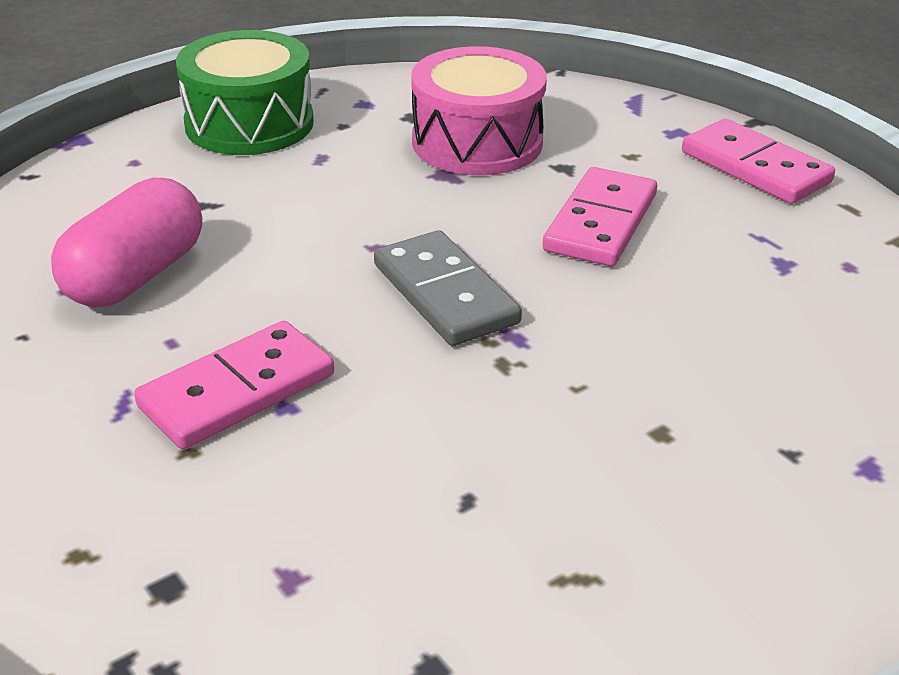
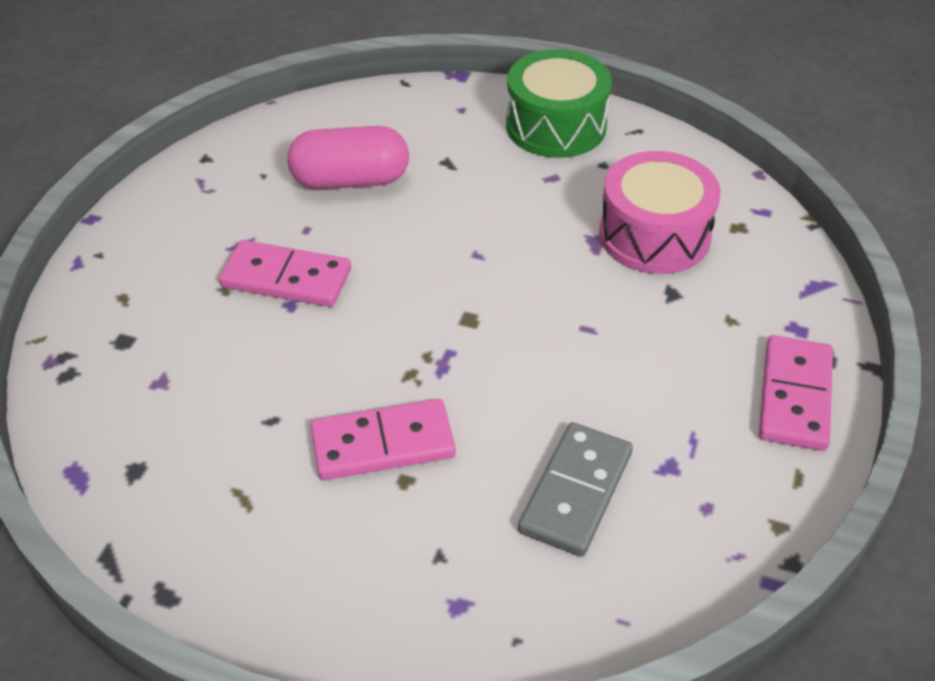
camera: 55 degrees right, 10 degrees up
(445, 294) = (456, 312): grey domino -> grey domino (576, 492)
(600, 222) = (617, 345): pink domino -> pink domino (383, 443)

